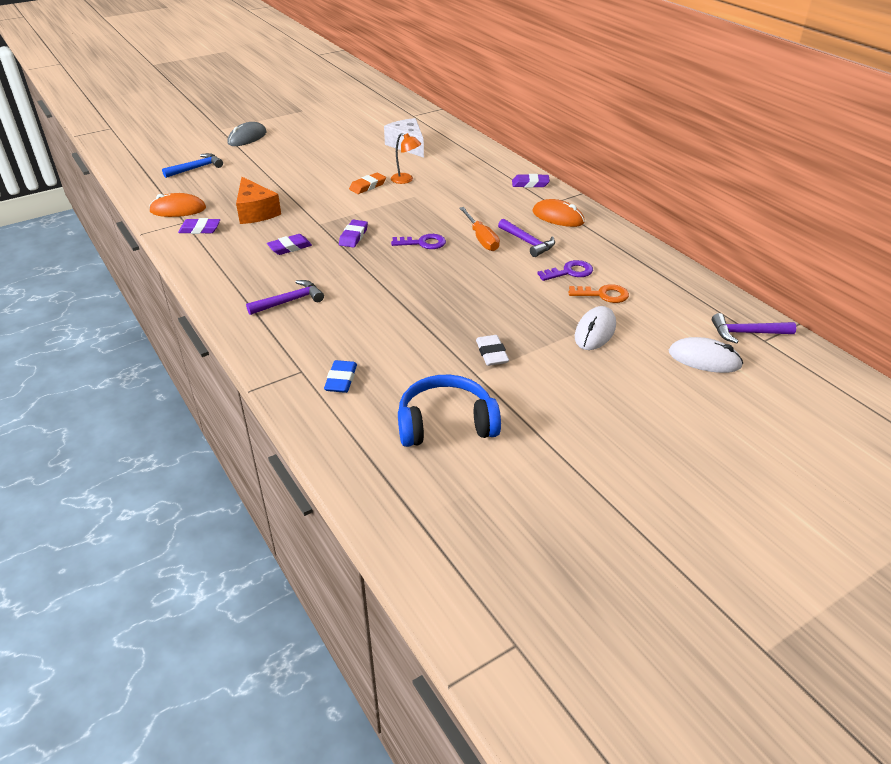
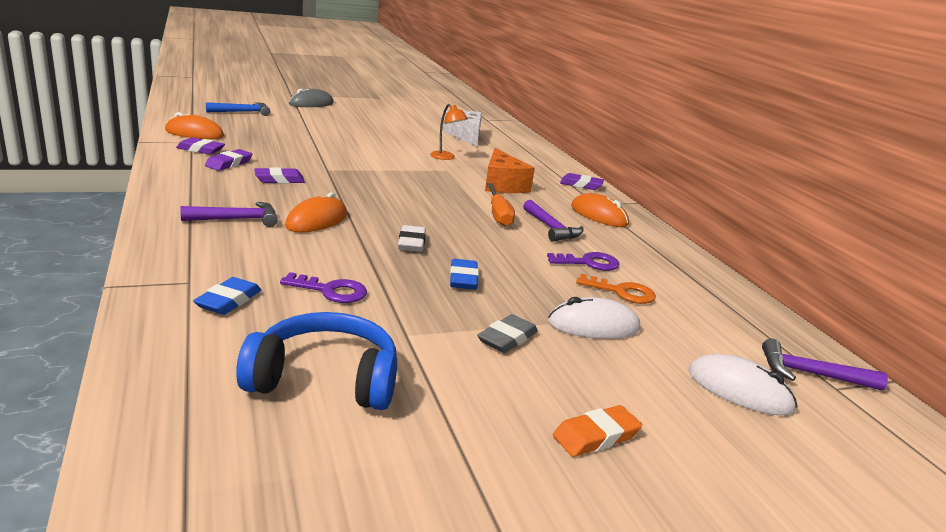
camera: 10 degrees right, 15 degrees down
(256, 212) = (270, 149): orange cheese -> orange cheese (502, 185)
(349, 285) = (317, 220): none -> orange mouse
(353, 236) = (355, 185): purple eraser -> purple eraser (229, 163)
(367, 186) = (402, 154): orange eraser -> orange eraser (596, 436)
(423, 243) = (429, 205): purple key -> purple key (331, 291)
(488, 313) = (463, 279): none -> blue eraser
(492, 353) = (442, 318): white eraser -> white eraser (411, 243)
(543, 359) = (507, 338): none -> grey eraser
(595, 331) = (593, 325): white mouse -> white mouse turned 45 degrees clockwise

